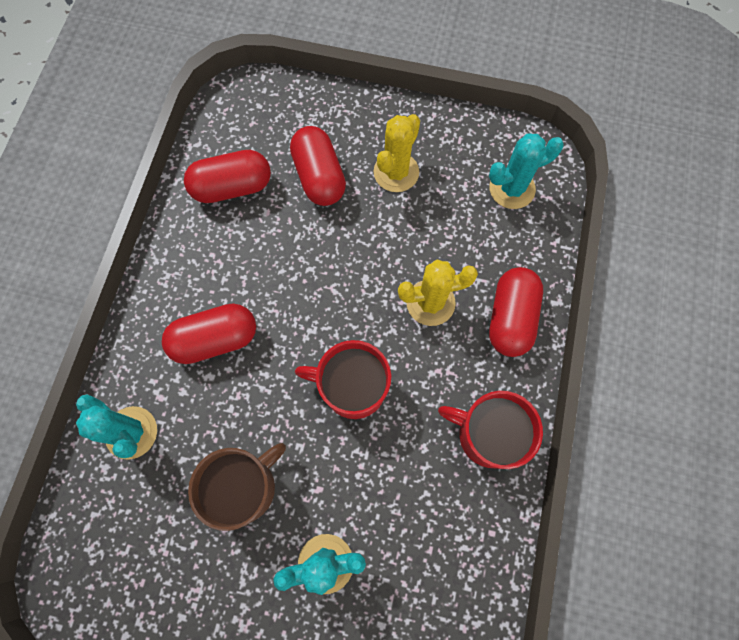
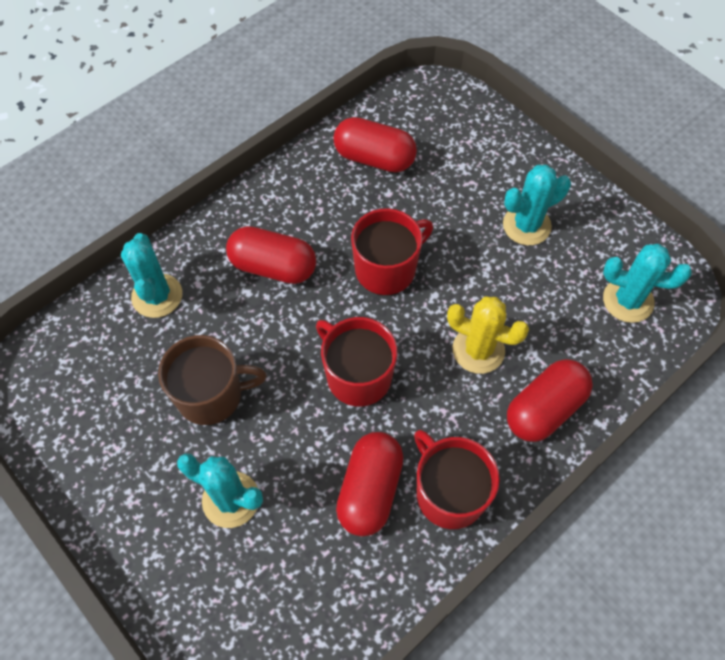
camera: 35 degrees right, 10 degrees down
(312, 280) = (387, 269): none -> red mug
(319, 177) = (454, 191): red capsule -> red capsule (370, 490)
(396, 172) = (526, 225): yellow cactus -> turquoise cactus

